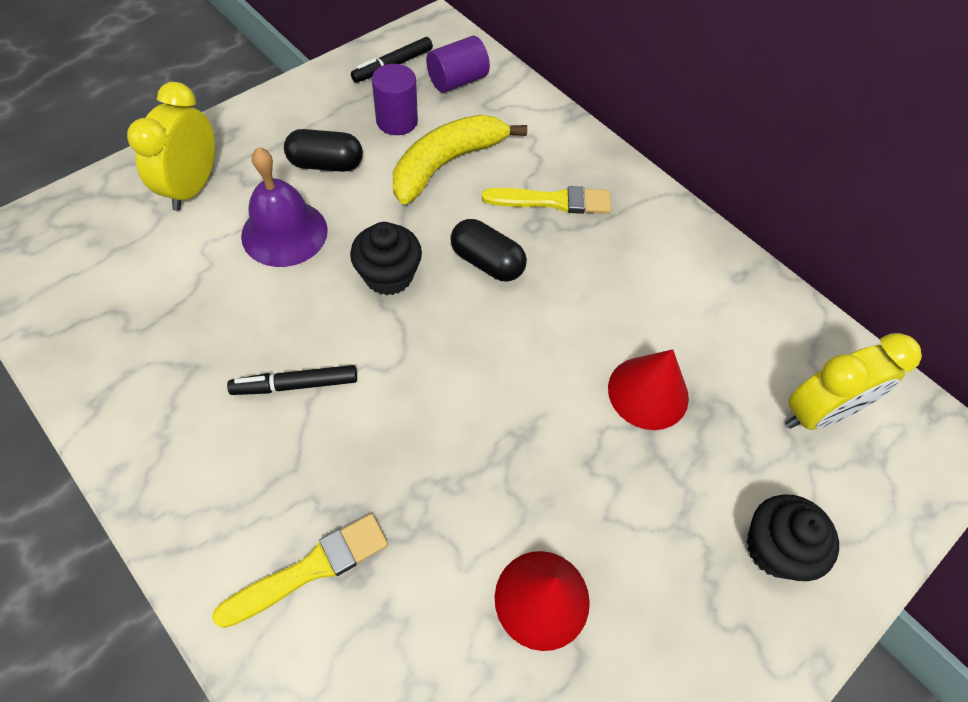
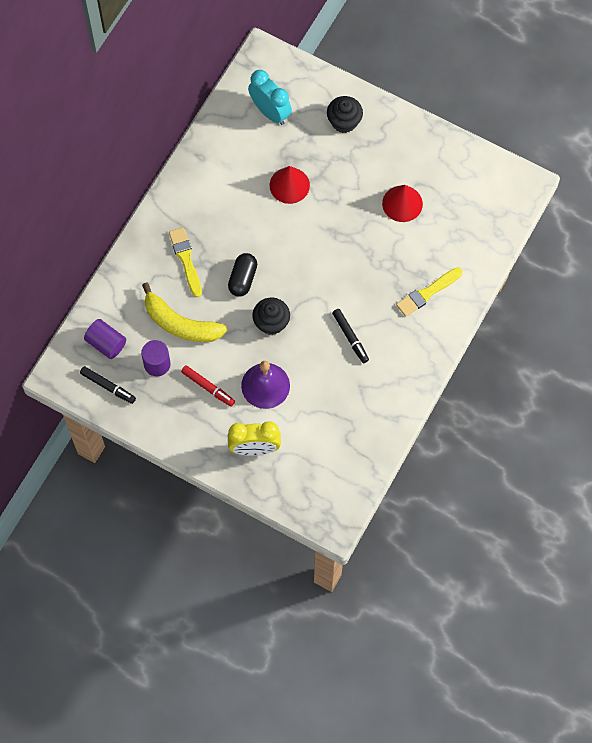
camera: 105 degrees left, 10 degrees up
(310, 569) = (427, 293): yellow brush -> yellow brush turned 75 degrees counterclockwise
(326, 164) = (208, 387): black capsule -> red marker
(817, 413) = (270, 112): yellow clock -> turquoise clock

